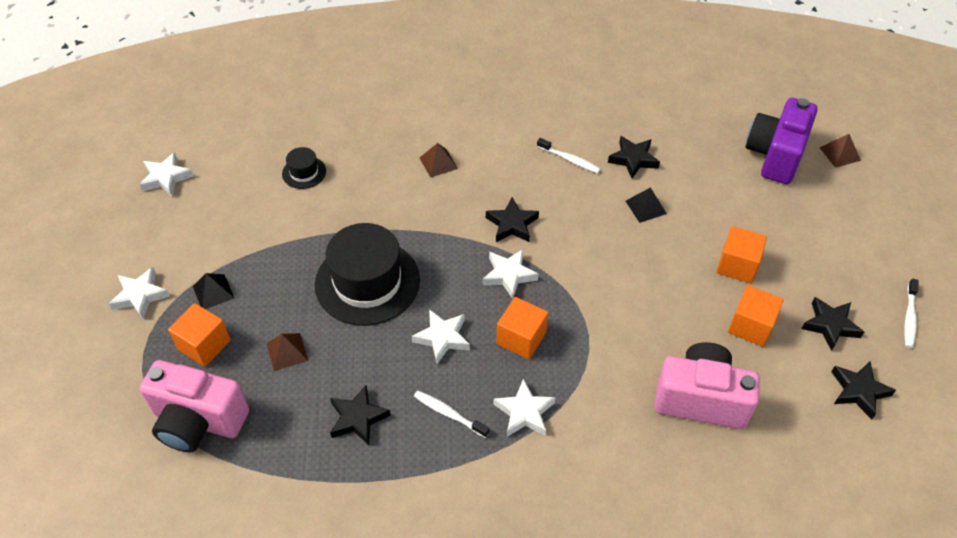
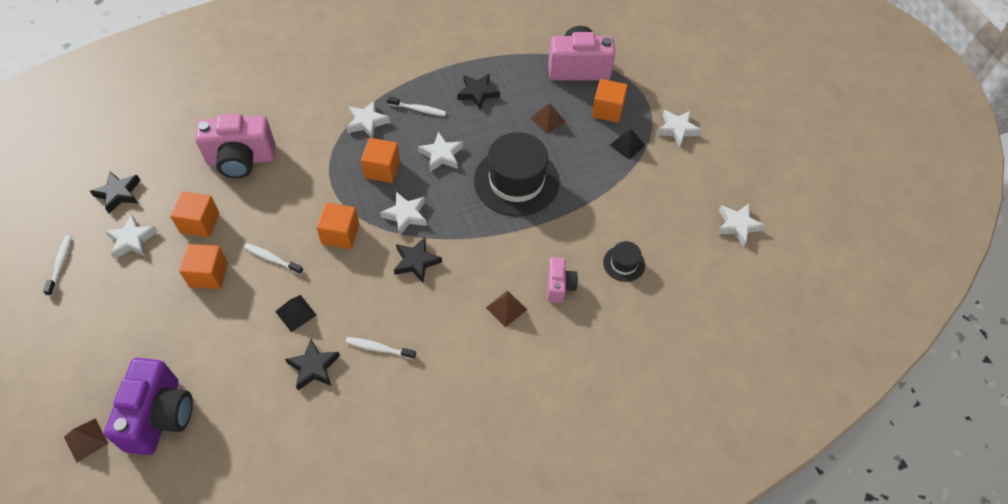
camera: 160 degrees right, 5 degrees up
(378, 169) = (559, 286): none -> pink camera
(587, 272) = (340, 234): none -> orange cube
(667, 265) = (272, 259): none -> white toothbrush
(830, 325) = (132, 240): black star -> white star

